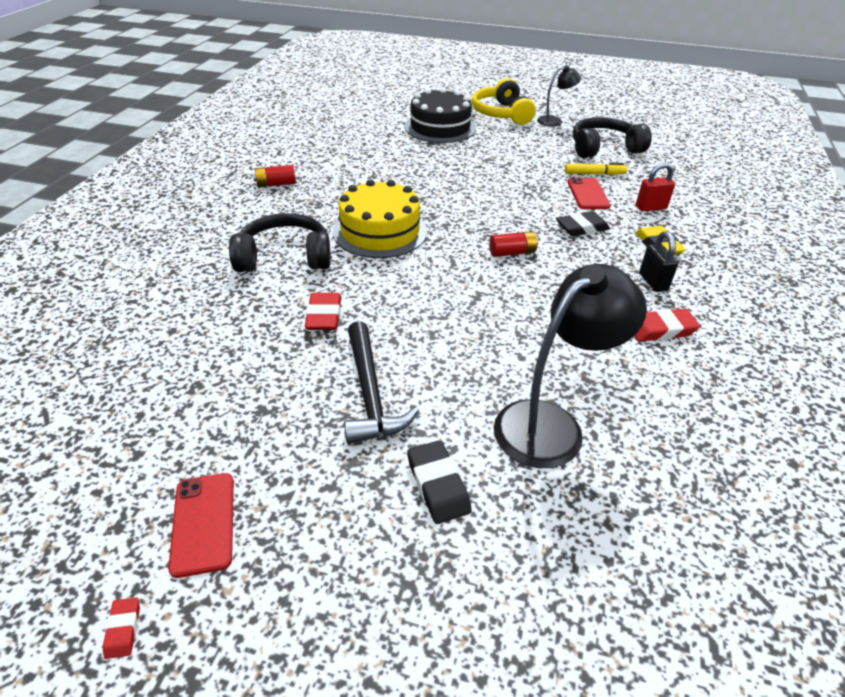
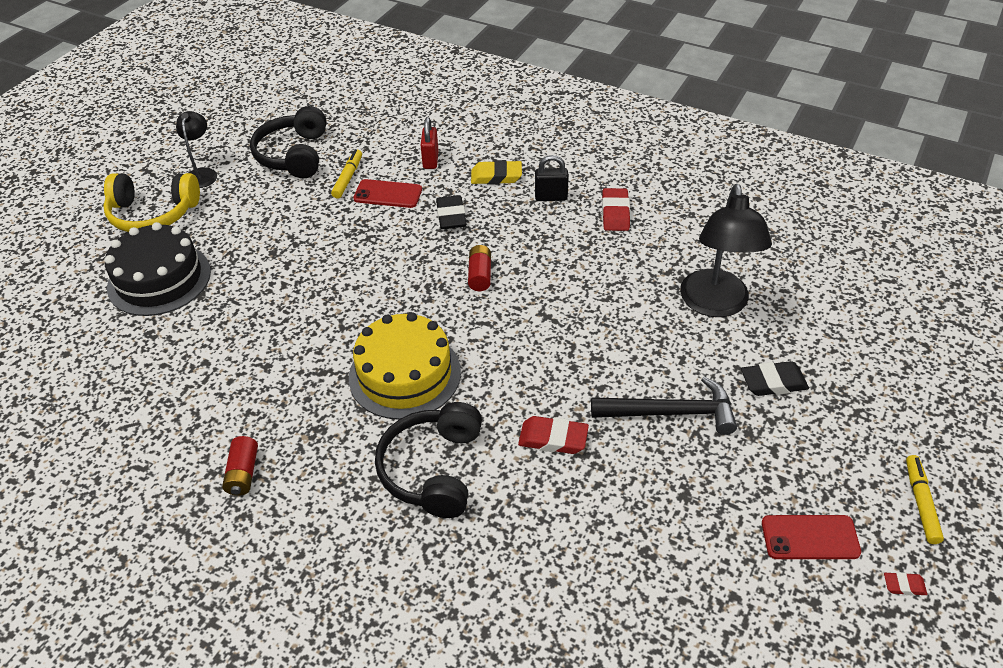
camera: 75 degrees left, 5 degrees up
(253, 664) = (921, 502): none -> yellow marker
(551, 424) = (715, 305): black lamp -> black lamp turned 150 degrees counterclockwise

